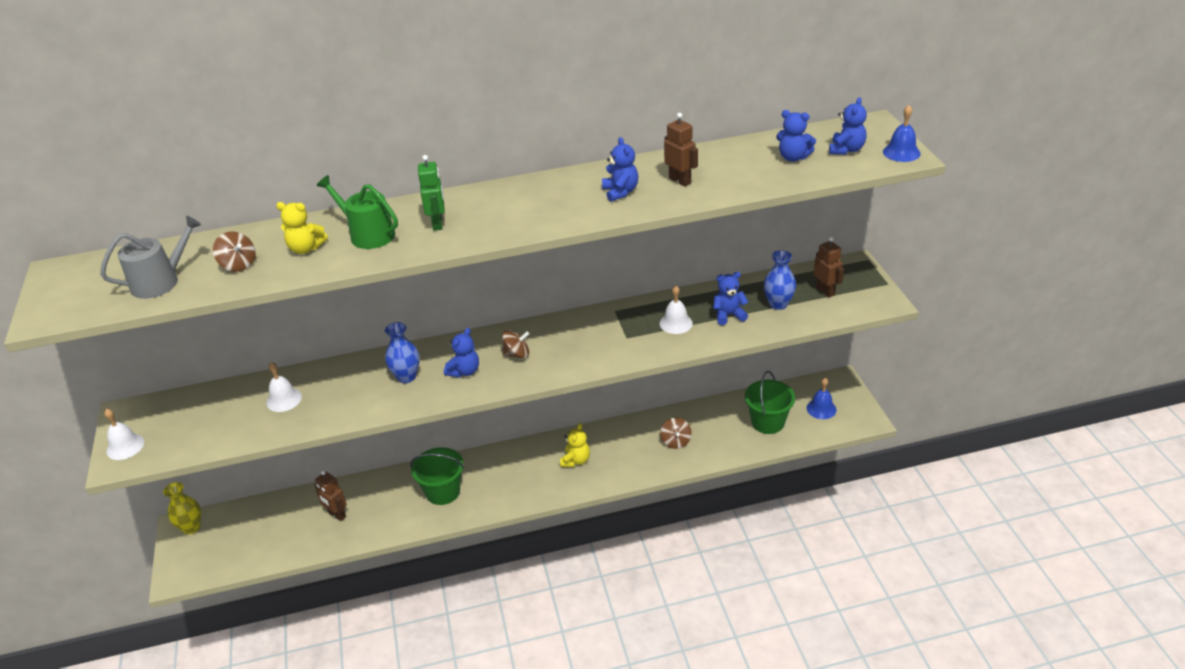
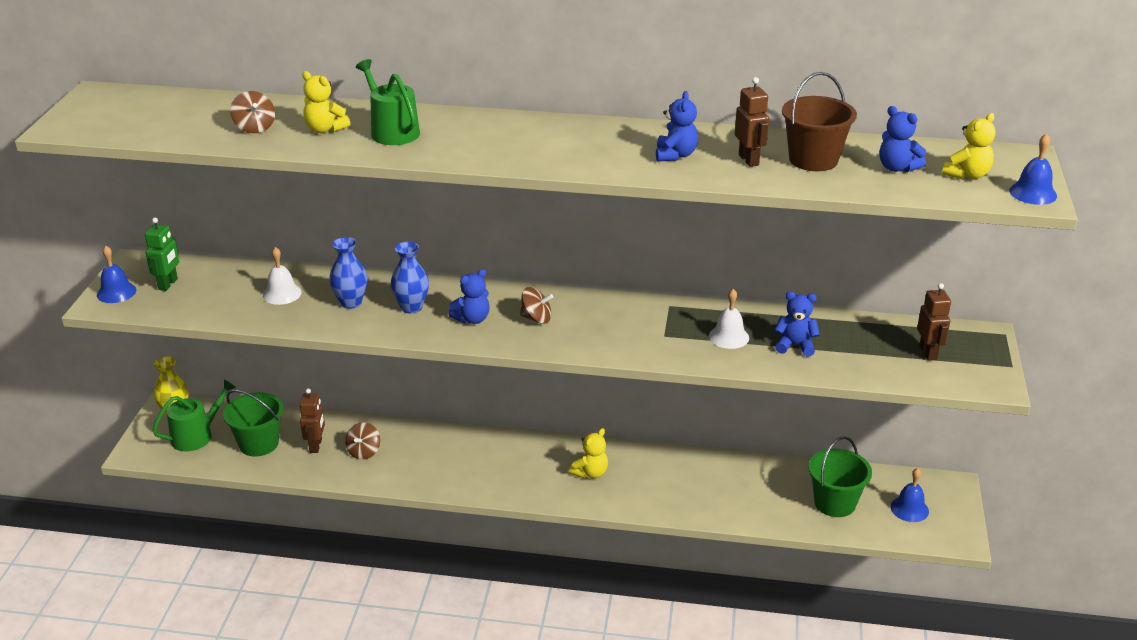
camera: 20 degrees right, 5 degrees down
(125, 446) = (116, 292): white bell -> blue bell
(160, 281) = (177, 124): grey watering can -> none
(223, 542) = (196, 435): none -> green watering can
(337, 515) = (316, 446): brown robot -> brown robot turned 150 degrees counterclockwise
(437, 223) = (466, 138): green robot -> green robot (168, 284)
(443, 492) = (433, 458): green bucket -> green bucket (259, 443)
(676, 441) = (714, 489): brown spinning top -> brown spinning top (364, 452)
(728, 167) = (813, 160): none -> brown bucket
(778, 304) = (861, 350): blue vase -> blue vase (351, 303)
(846, 150) = (967, 175): blue teddy bear -> yellow teddy bear

